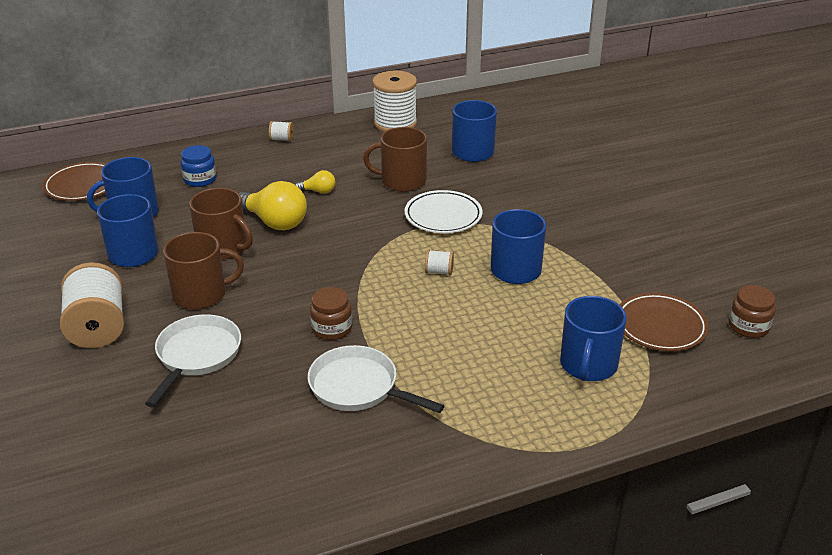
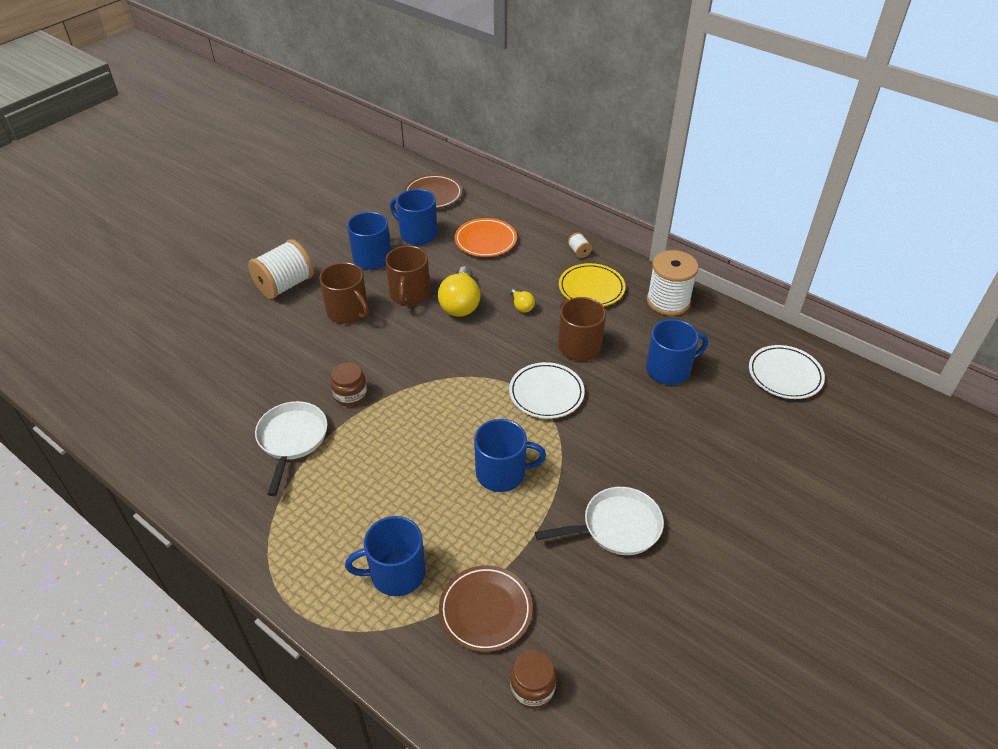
camera: 60 degrees right, 10 degrees up
(197, 355) = (282, 343): white pan -> white pan (616, 527)
(200, 179) = (485, 241): blue jar -> orange plate
(337, 150) = (591, 288): none -> yellow plate
(439, 271) = (463, 424): white spool -> none
(525, 110) = (785, 375): none -> white plate

